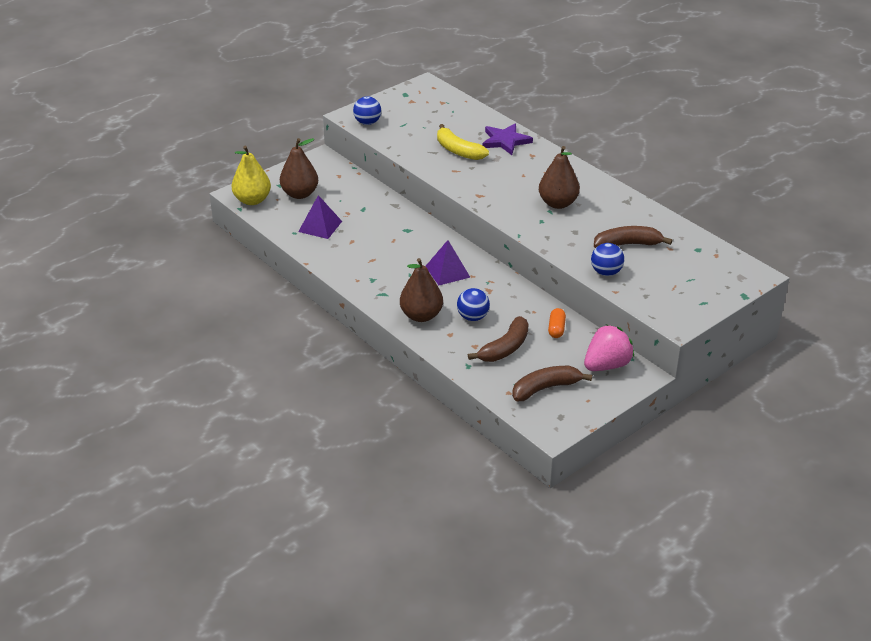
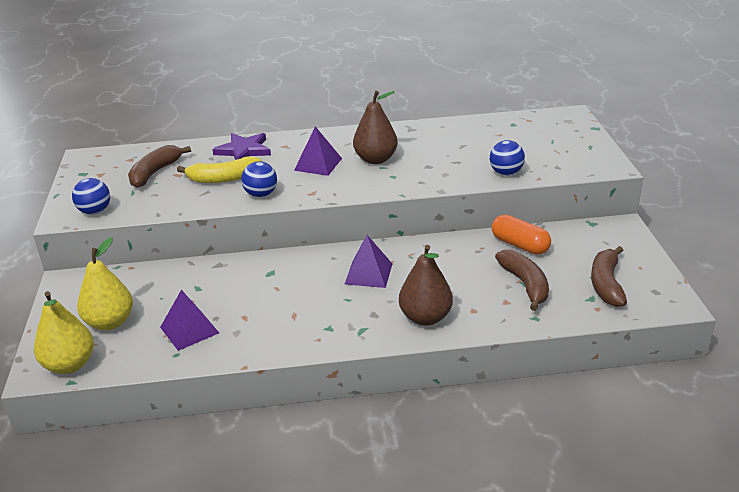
camera: 55 degrees left, 5 degrees down
(300, 194) = (110, 322): brown pear -> yellow pear
(472, 317) = (458, 285): blue ball -> blue ball (261, 194)
(521, 181) = (318, 164): none -> purple pyramid
(556, 329) = (520, 245): orange capsule -> orange capsule, size x1.55
(607, 365) = (595, 239): pink strawberry -> none
(627, 244) = (474, 150): brown banana -> brown banana (155, 173)

